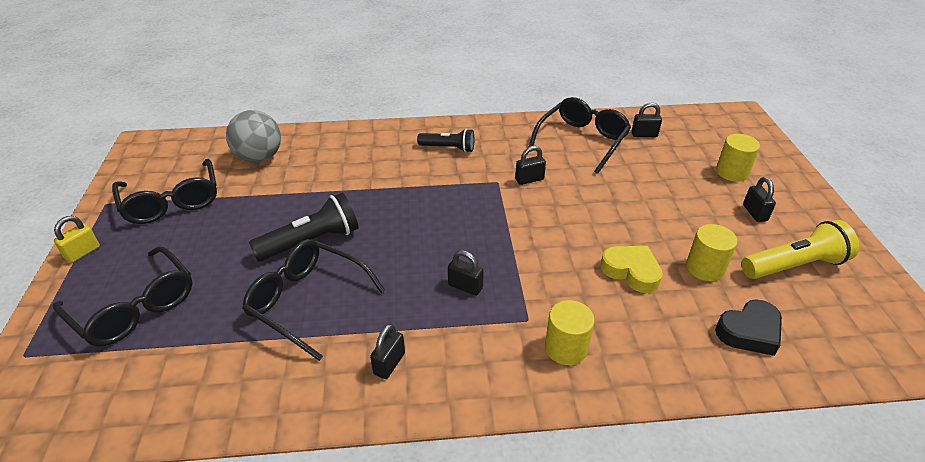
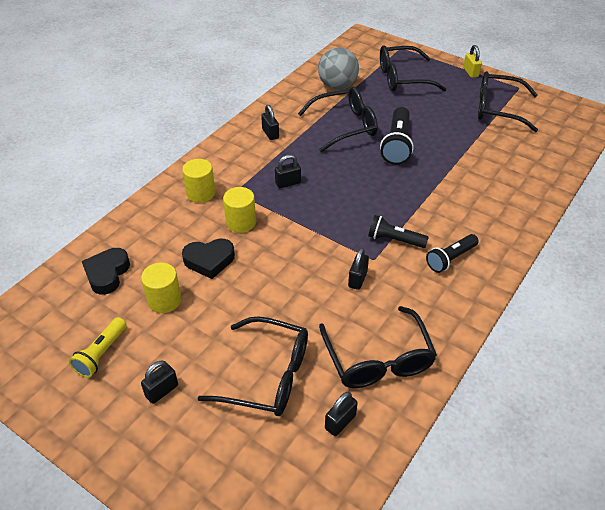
camera: 130 degrees right, 5 degrees up
(259, 158) = (526, 157): grey ball -> grey ball (337, 86)
(461, 181) = (394, 240): none -> black flashlight
(631, 271) = (209, 260): yellow heart -> black heart
(665, 175) = (268, 376): none -> black glasses
(731, 172) = (216, 435): yellow cylinder -> yellow cylinder (241, 222)
(754, 213) = (162, 391): black padlock -> black padlock turned 75 degrees counterclockwise
(794, 266) = (101, 353): yellow flashlight -> yellow flashlight, size x0.66

